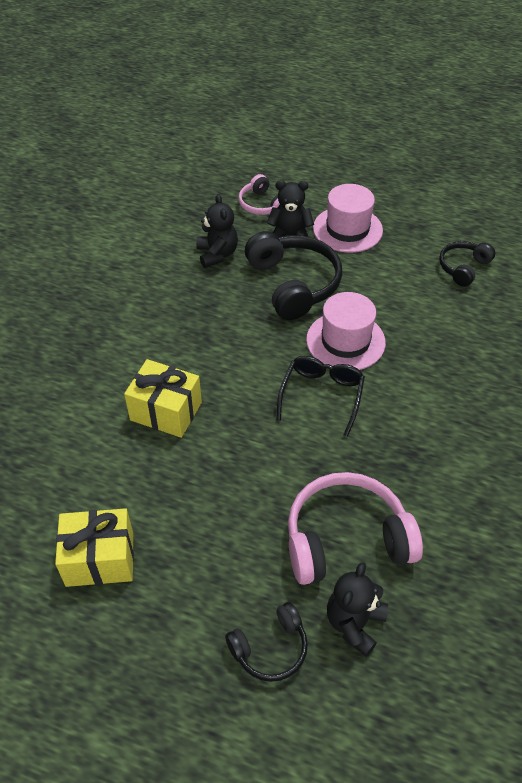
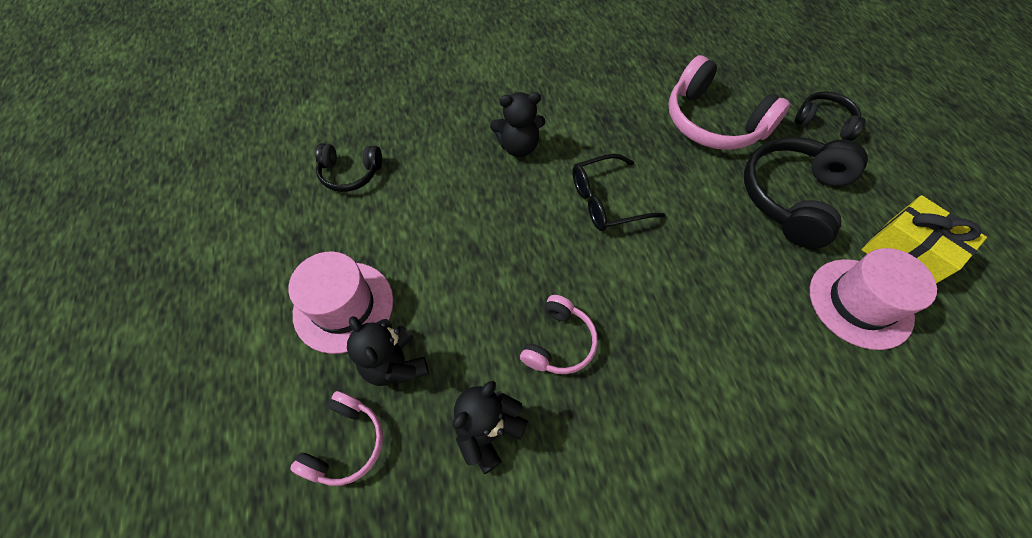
camera: 125 degrees left, 10 degrees up
(166, 411) = (743, 312): yellow gift -> none
(237, 307) = (559, 342): none -> pink headphones
(293, 284) = (480, 307): black headphones -> black headphones (792, 197)
(345, 341) = (526, 217): pink hat -> pink hat (860, 303)
(354, 623) = (760, 93): black teddy bear -> black teddy bear (518, 147)

